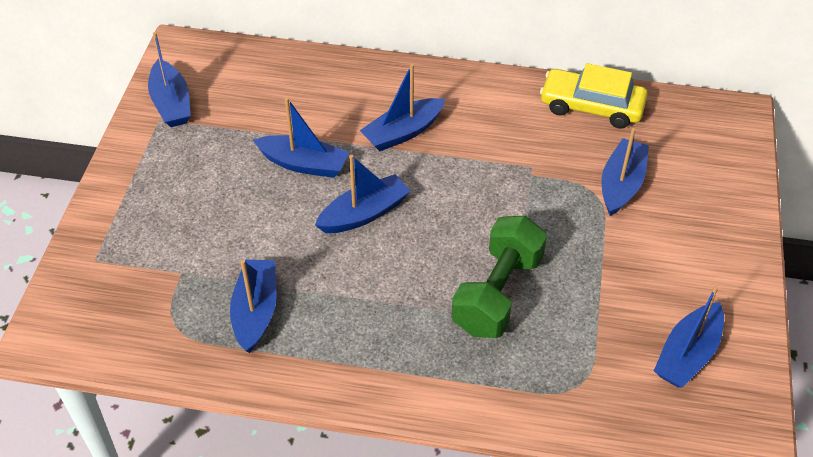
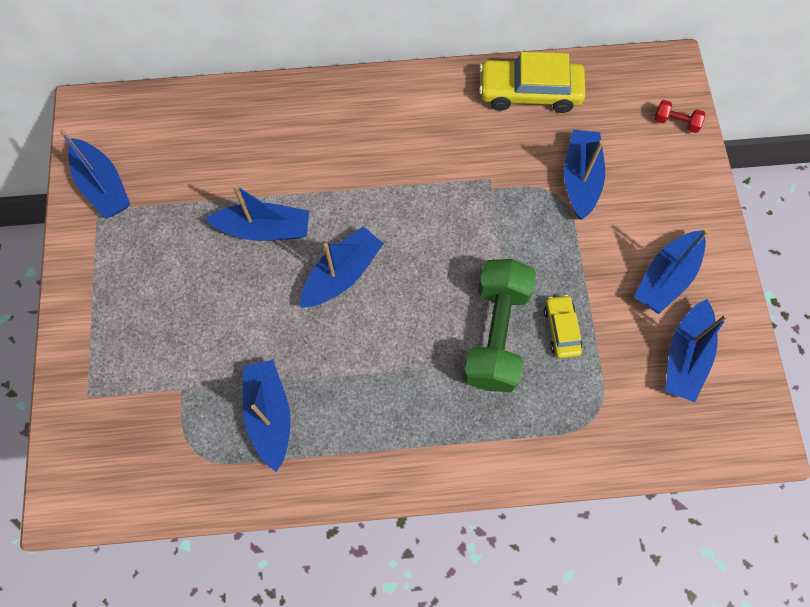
camera: 15 degrees left, 20 degrees up
(403, 132) = (353, 167): blue boat -> blue boat (666, 277)
(565, 303) = (561, 329): none -> yellow car
(732, 157) = (676, 122): none -> red dumbbell

